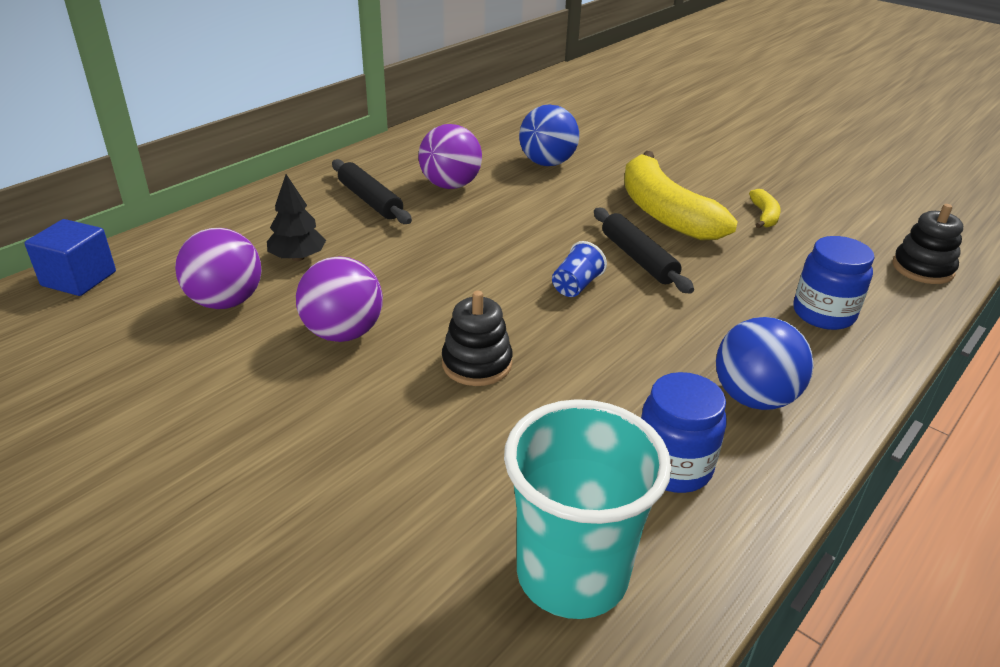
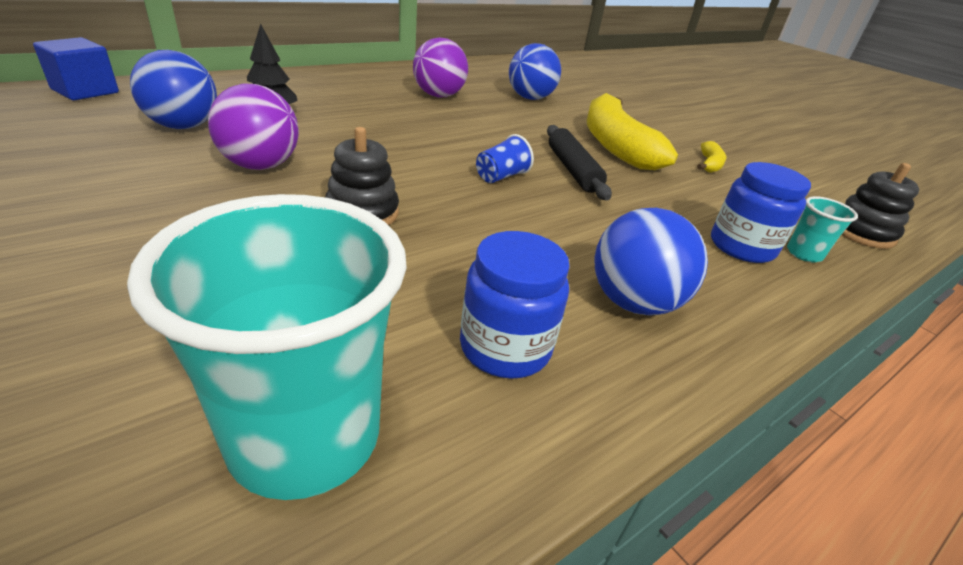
camera: 10 degrees right, 0 degrees up
(226, 302) = (183, 126): purple ball -> blue ball
(370, 200) = (365, 92): black rolling pin -> none
(878, 307) = (804, 254): none -> turquoise cup

